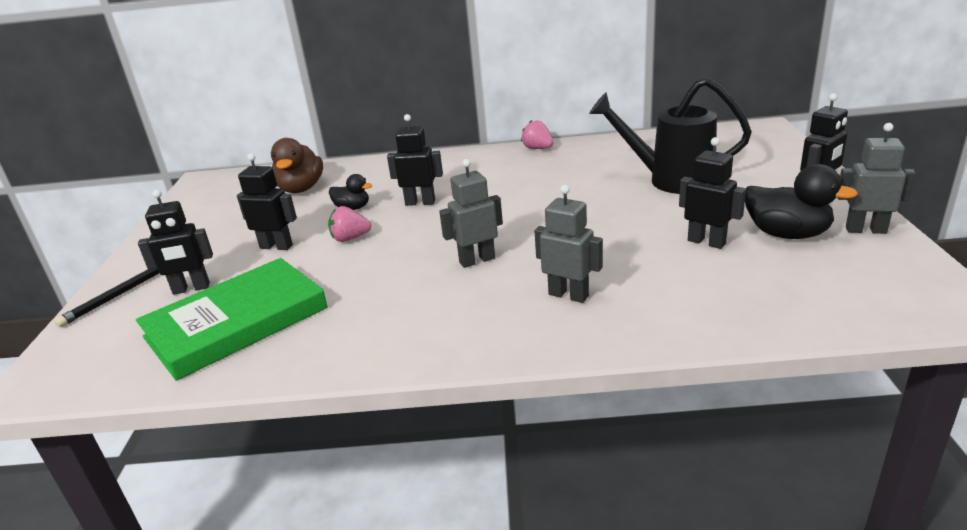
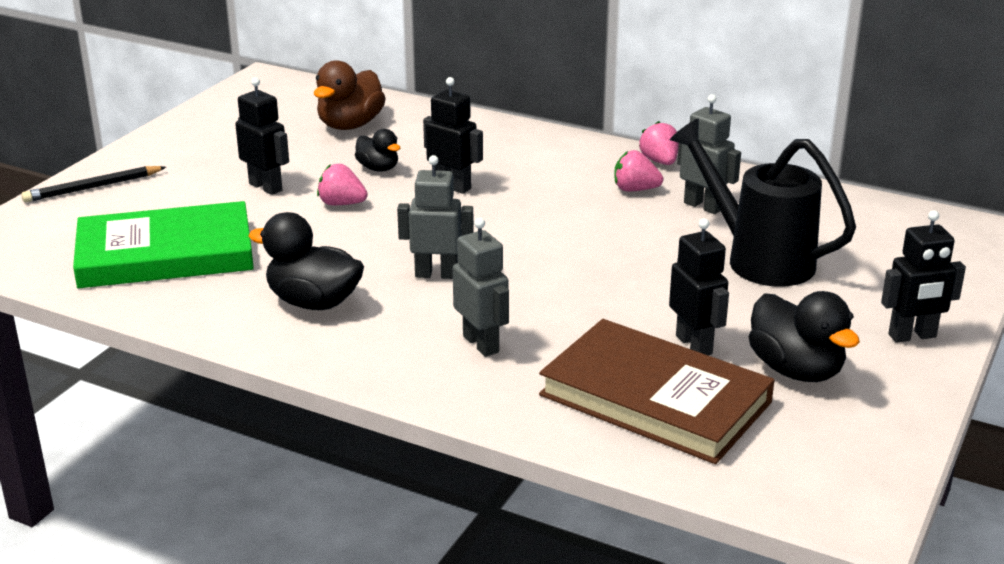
camera: 25 degrees right, 0 degrees up
(191, 288) = (155, 204): black robot -> none
(405, 313) = (313, 302): none -> black duck
(543, 167) = (635, 190): none -> pink strawberry
(732, 285) = (655, 398): none -> brown book
(865, 230) = (894, 400): grey robot -> grey robot (703, 206)

